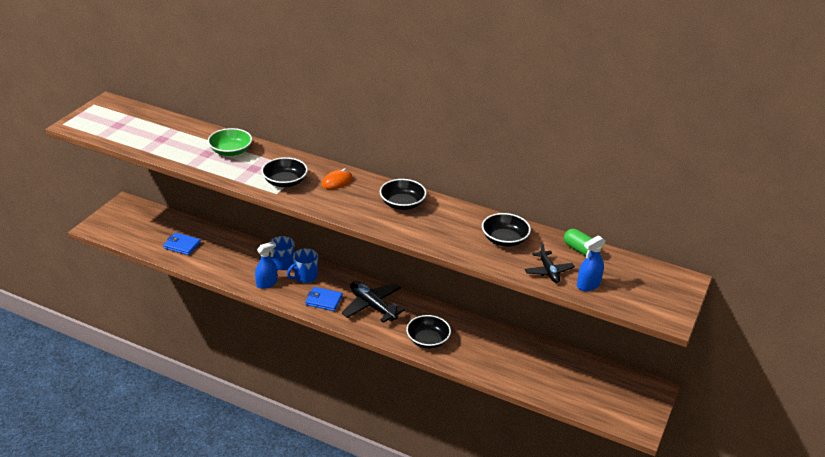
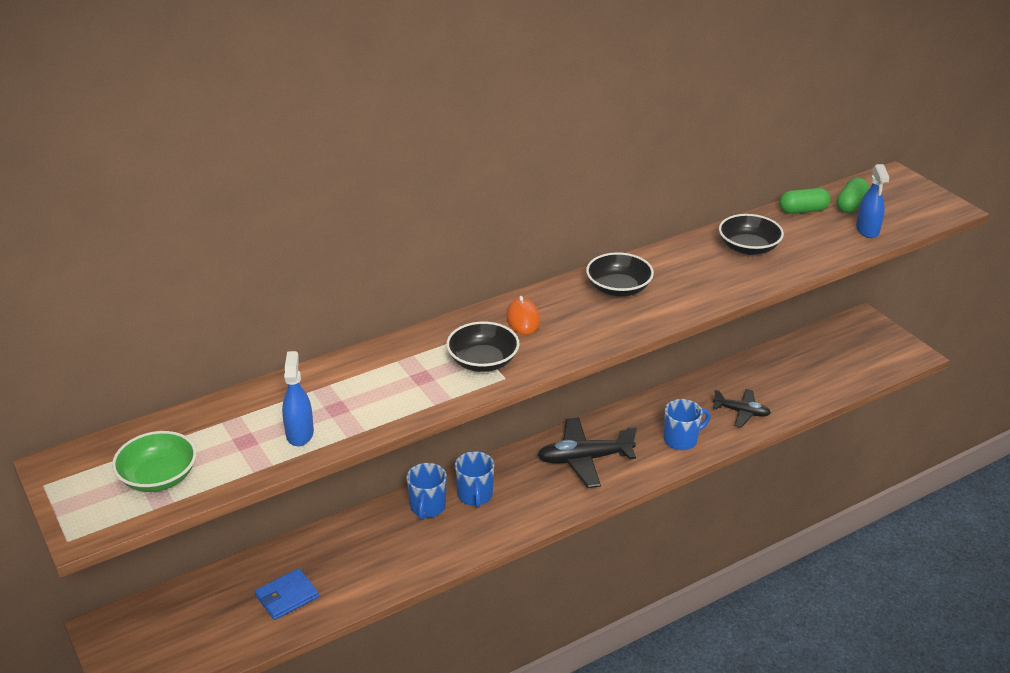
camera: 55 degrees left, 0 degrees up
(231, 151) = (354, 384): green bowl -> green bowl (158, 477)
(266, 283) = (457, 538): blue spray bottle -> blue spray bottle (299, 434)
(323, 300) = (539, 497): blue wallet -> none
(427, 340) = (681, 440): black bowl -> blue mug
(548, 271) = (827, 244): black plane -> black plane (741, 412)
(615, 269) = (850, 205): none -> green capsule

